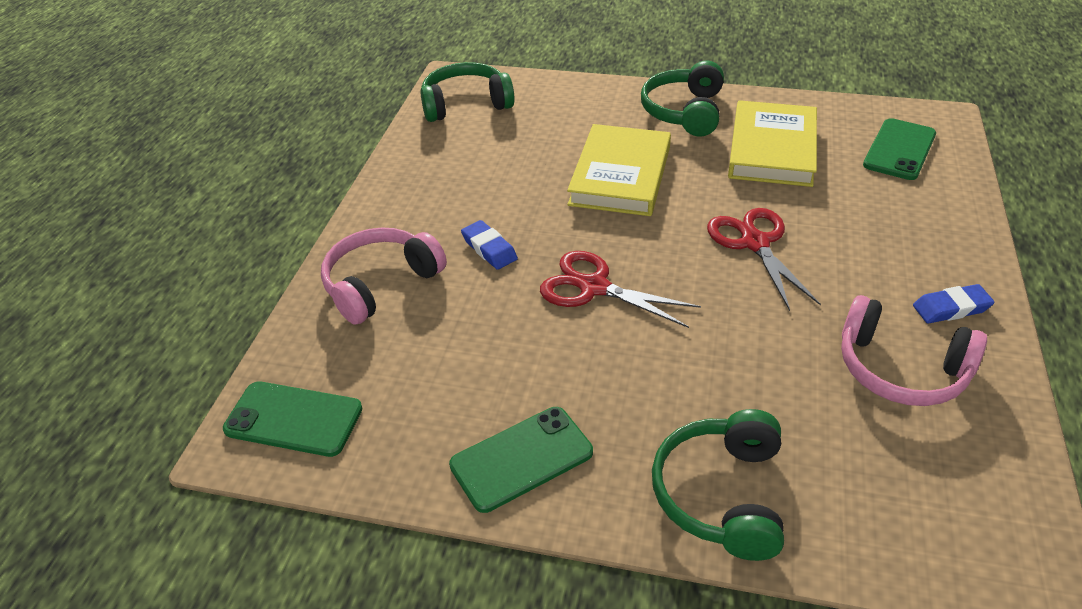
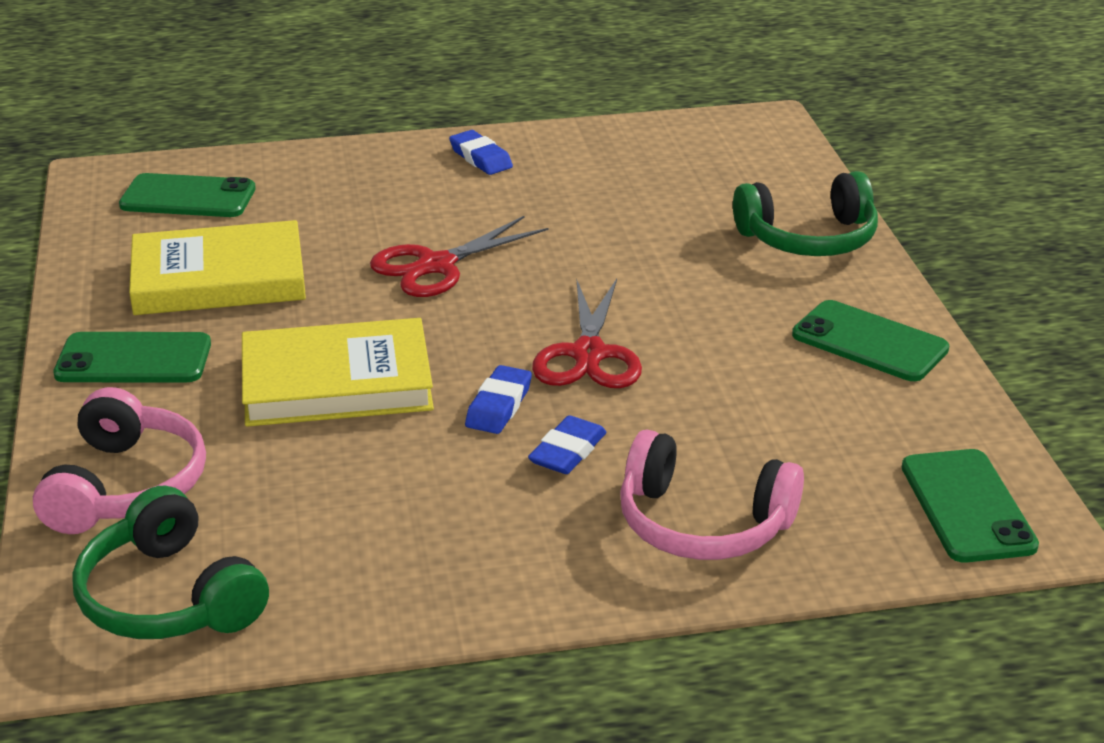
camera: 115 degrees left, 10 degrees down
(556, 232) = (498, 406): none -> blue eraser
(684, 112) = (133, 359): green headphones -> green phone
(900, 369) = (586, 176): pink headphones -> pink headphones (126, 486)

